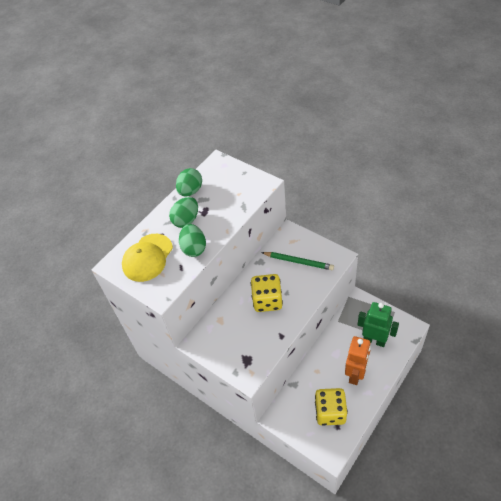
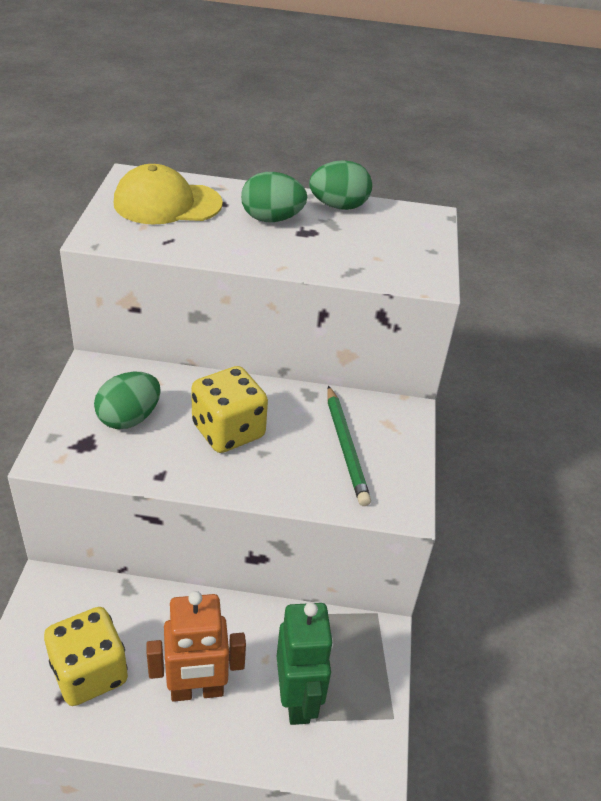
camera: 50 degrees right, 10 degrees down
(194, 248) = (217, 243): green egg -> green egg (129, 418)

